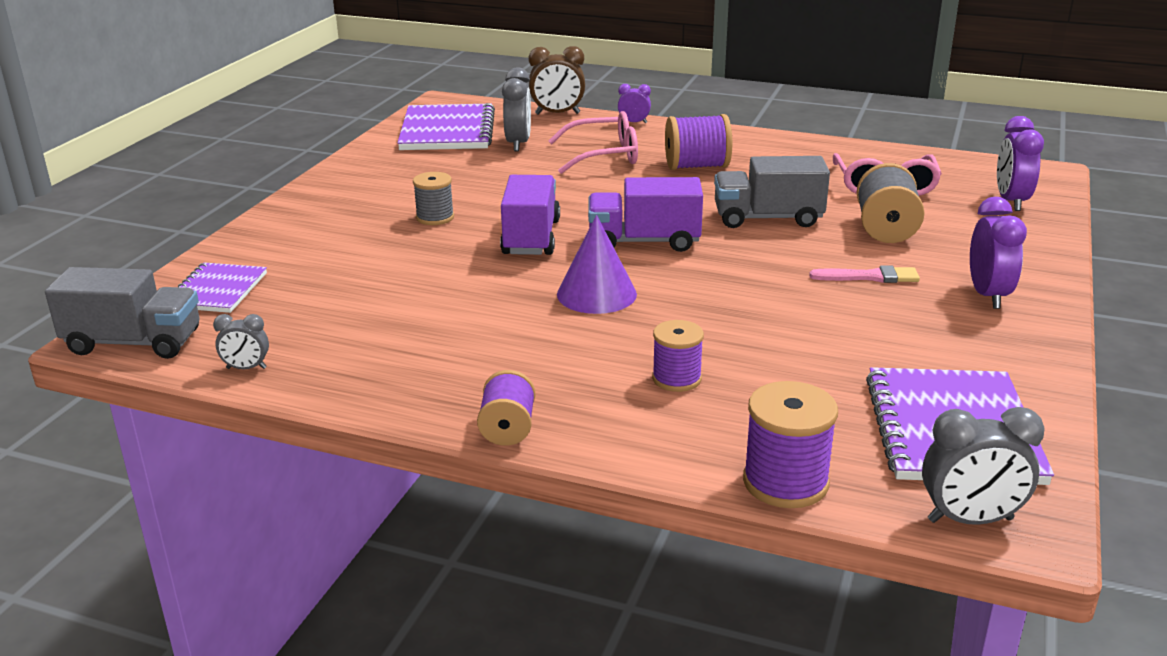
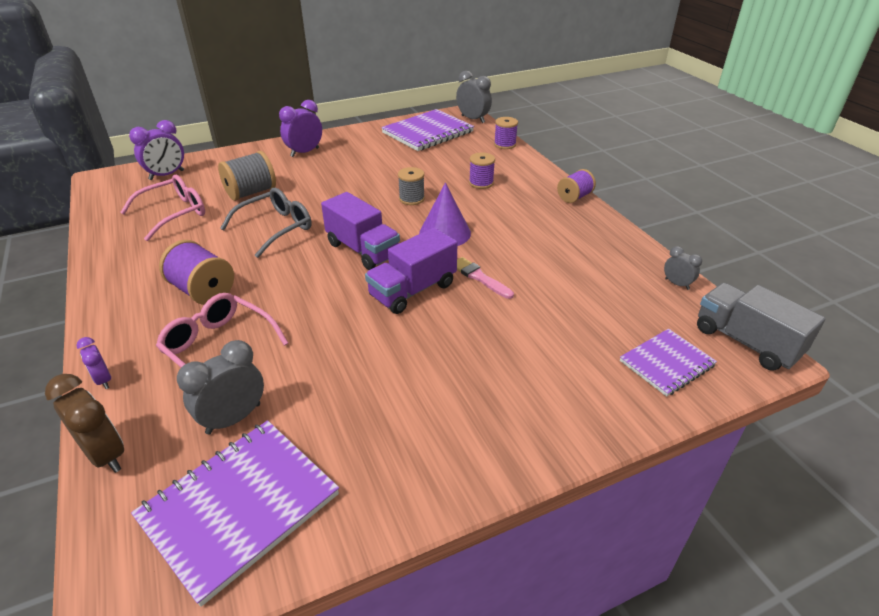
camera: 135 degrees left, 10 degrees up
(435, 217) = (442, 351): grey spool -> grey spool (411, 199)
(768, 218) = (275, 228): grey truck -> grey glasses
(785, 482) = (505, 144): purple spool -> purple spool, size x0.66
(869, 277) = (320, 179): pink brush -> pink brush (479, 277)

